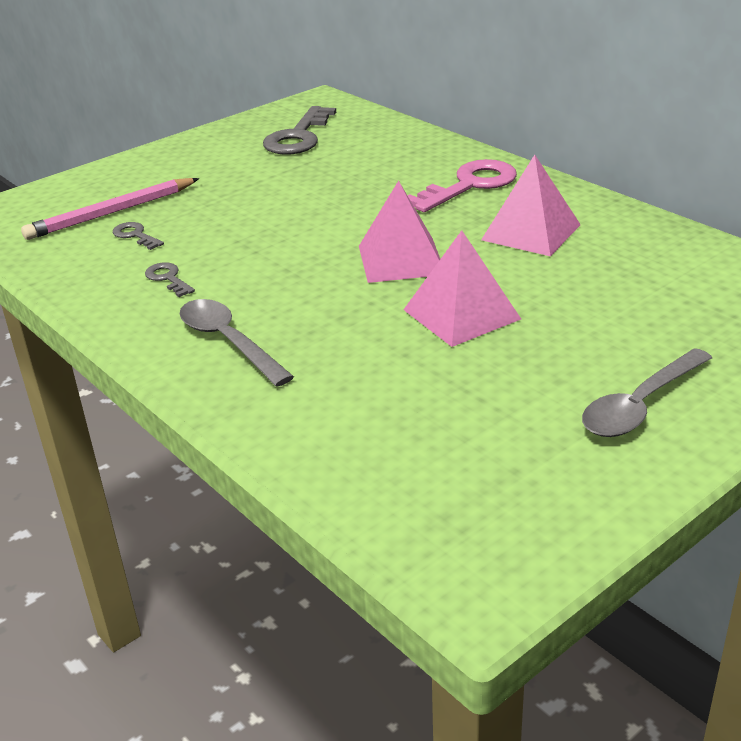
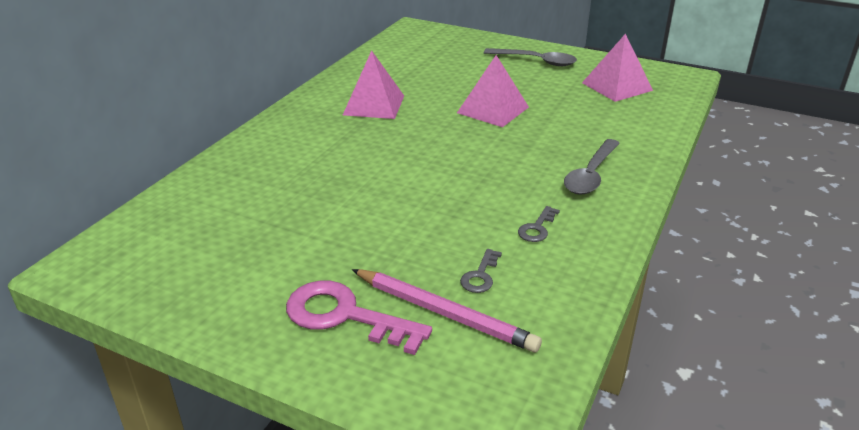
camera: 115 degrees left, 0 degrees up
(298, 137) = (206, 248): grey key -> none
(401, 260) = (440, 140): pink pyramid -> pink pyramid (617, 86)
(470, 185) = (304, 136): pink key -> pink key (345, 316)

